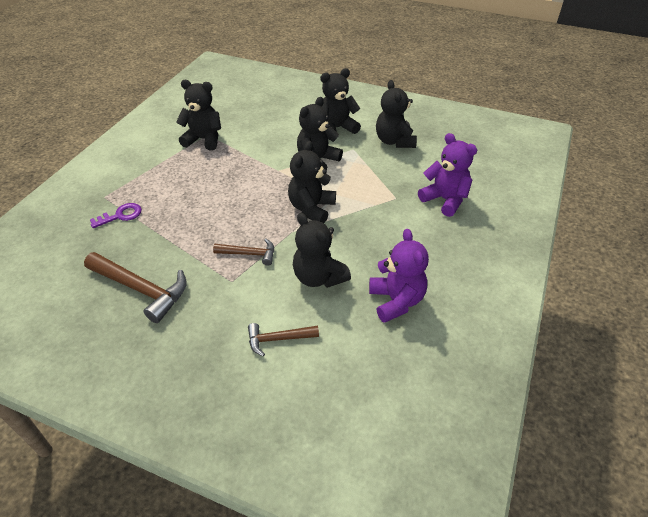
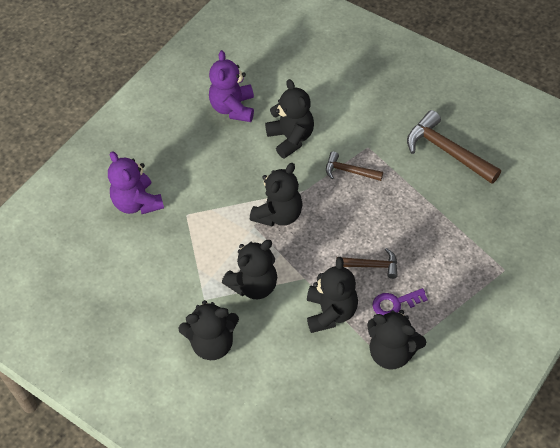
camera: 165 degrees left, 10 degrees up
(120, 215) = (480, 239): purple key -> purple key (395, 303)
(278, 339) = (335, 93): brown hammer -> brown hammer (371, 266)
(394, 141) = (148, 304): black teddy bear -> black teddy bear (330, 312)

